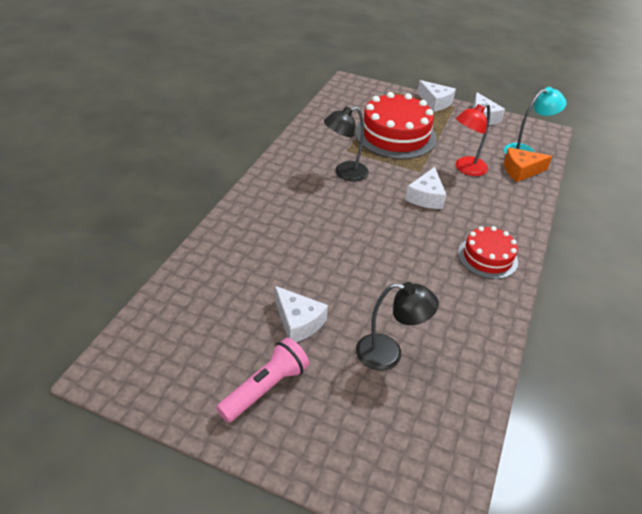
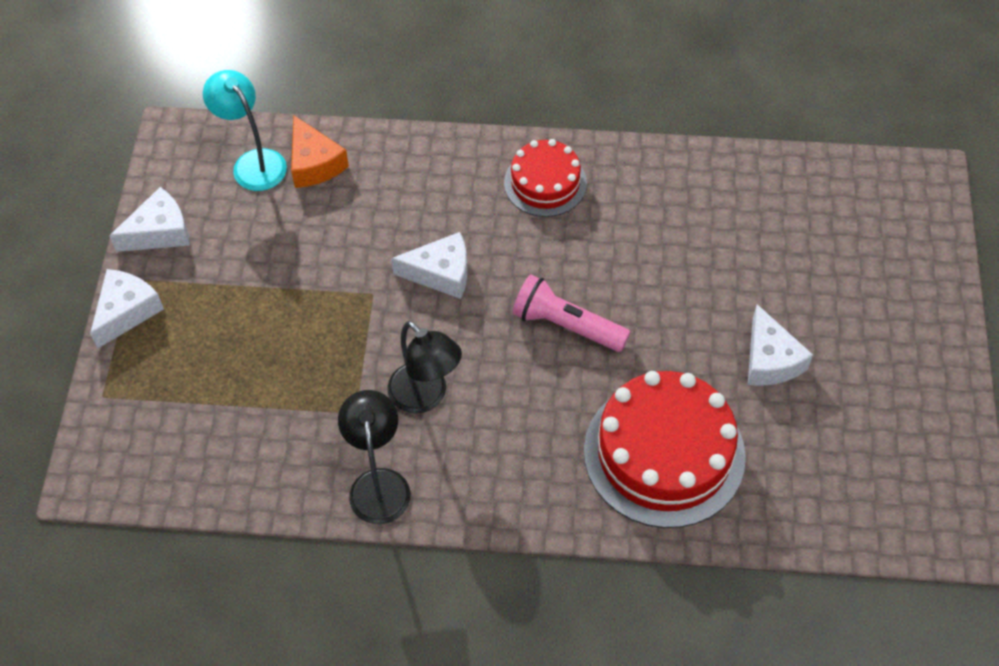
camera: 105 degrees left, 15 degrees up
(265, 388) = (881, 360): pink flashlight -> pink flashlight (566, 325)
(298, 322) = (770, 360): white cheese -> white cheese turned 135 degrees clockwise
(389, 354) = (766, 256): black lamp -> black lamp (378, 483)
(395, 135) = (274, 351): red cake -> red cake (664, 453)
(466, 169) = (340, 234): red lamp -> none

